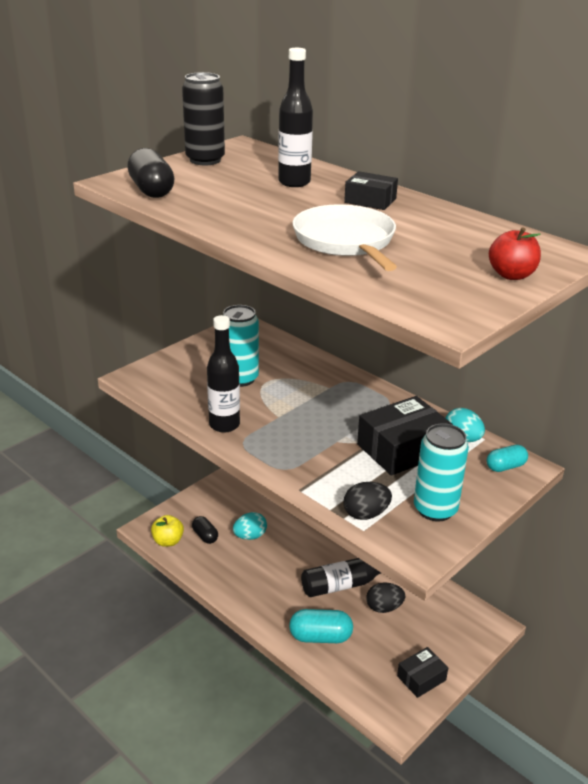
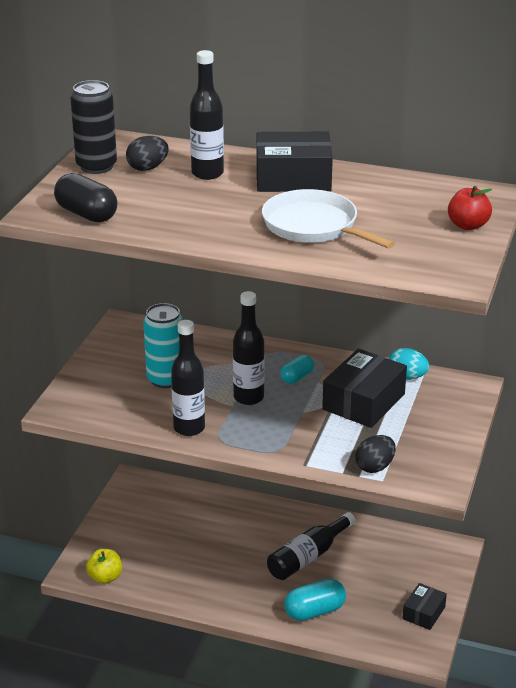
camera: 25 degrees left, 0 degrees up
(205, 536) = (139, 560): black capsule -> none
(250, 536) = (185, 545): turquoise egg -> none
(298, 414) = (248, 397): none -> black bottle
(370, 201) = (293, 178): black box -> black box, size x1.78
(384, 607) = (354, 566): black egg -> black egg (147, 168)
(435, 509) = (427, 445): turquoise can -> none
(505, 467) = (458, 391): turquoise capsule -> turquoise capsule (297, 377)

